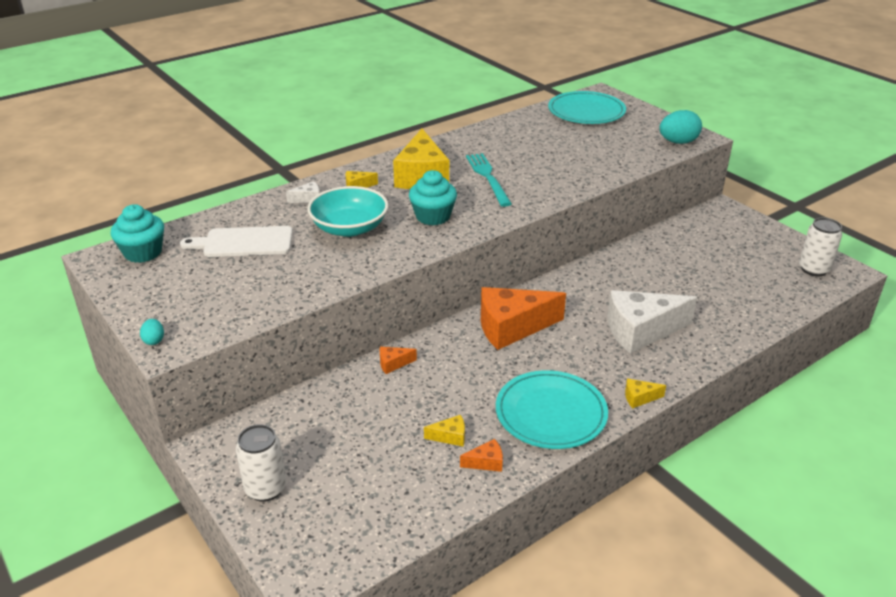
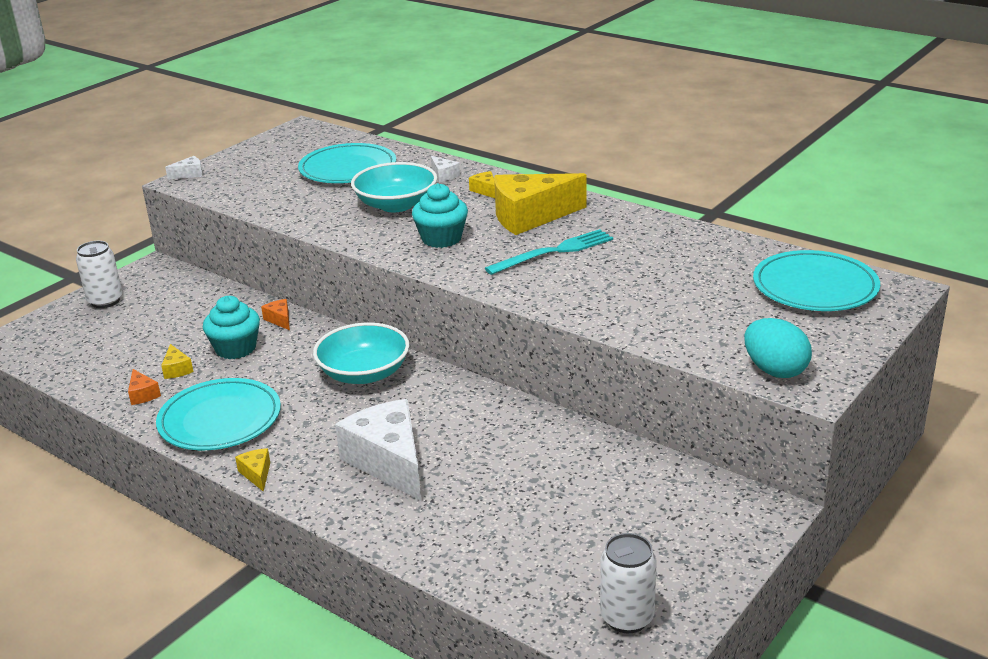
camera: 75 degrees right, 5 degrees down
(143, 252) = (315, 138): turquoise cupcake -> turquoise cupcake (236, 348)
(154, 340) = (189, 174): turquoise egg -> white cheese
(244, 242) = (348, 169): white cutting board -> turquoise plate
(512, 327) = (364, 373): orange cheese -> turquoise bowl

